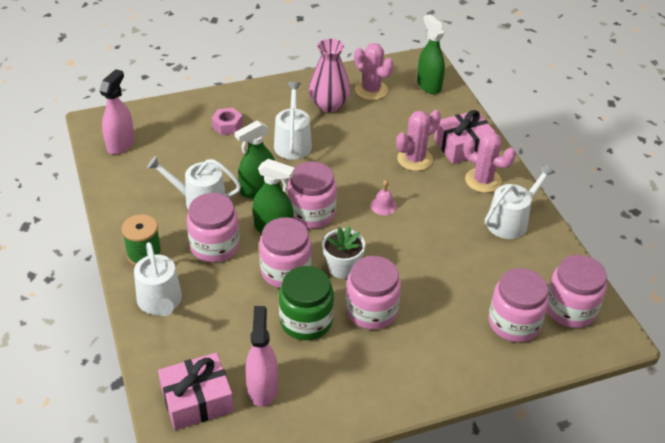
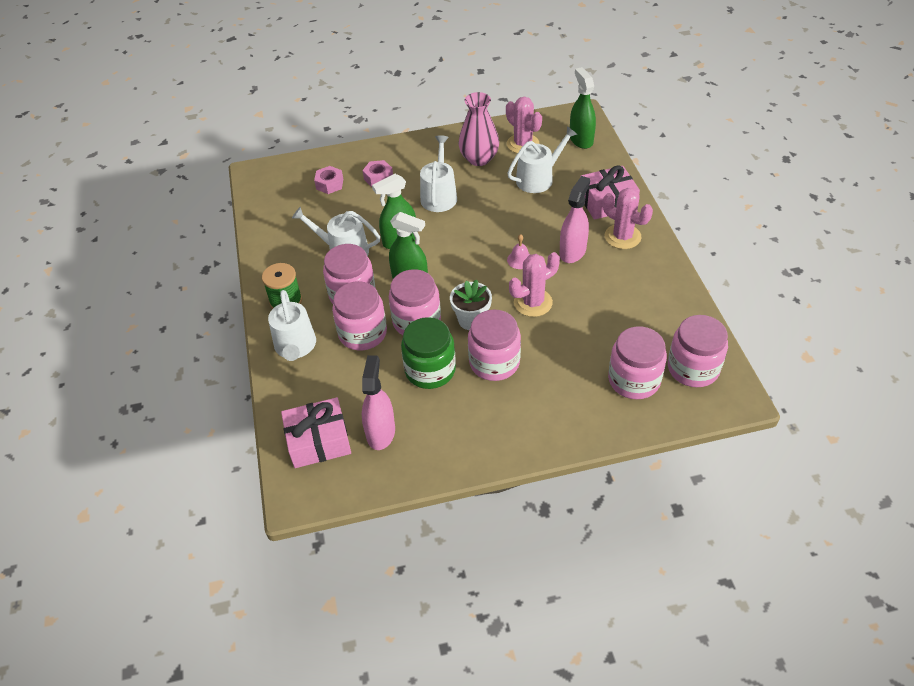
camera: 10 degrees right, 5 degrees up
(120, 144) = (276, 194): pink spray bottle -> pink spray bottle (572, 251)
(177, 133) = (329, 184): none -> pink nut
(311, 213) = (448, 265): pink jar -> pink jar (362, 333)
(415, 159) = (557, 214): pink cactus -> pink cactus (533, 302)
(511, 221) = (645, 278): white watering can -> white watering can (538, 178)

